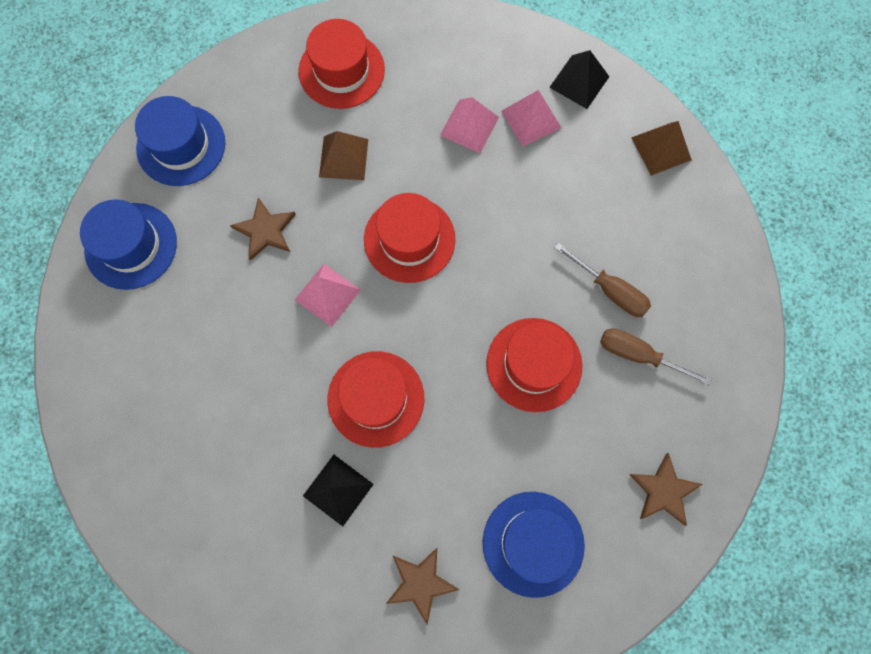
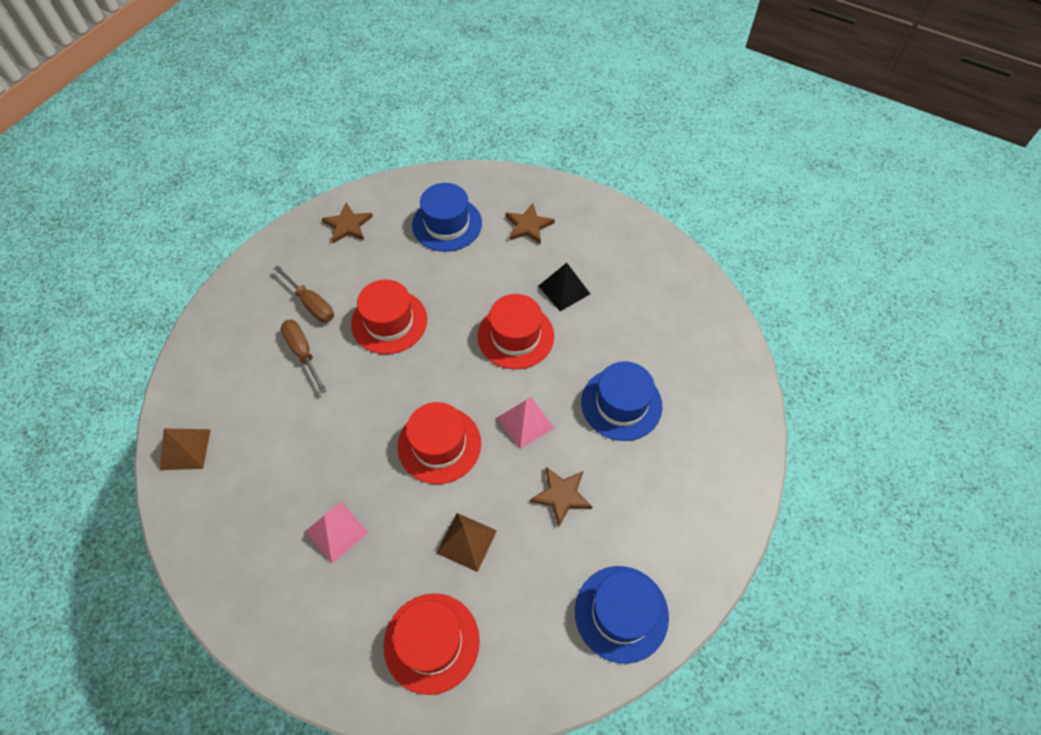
camera: 160 degrees left, 15 degrees down
(131, 246) = (688, 523): blue hat -> blue hat (621, 404)
(531, 119) = (277, 518): pink pyramid -> none
(579, 81) = (211, 540): black pyramid -> none

